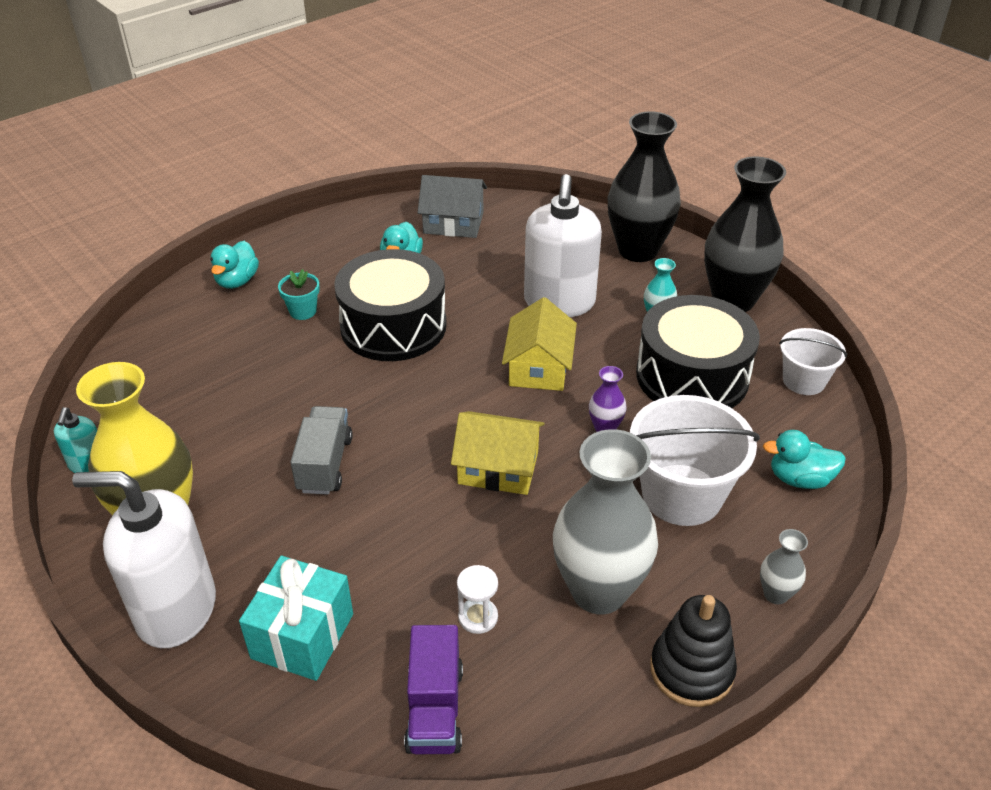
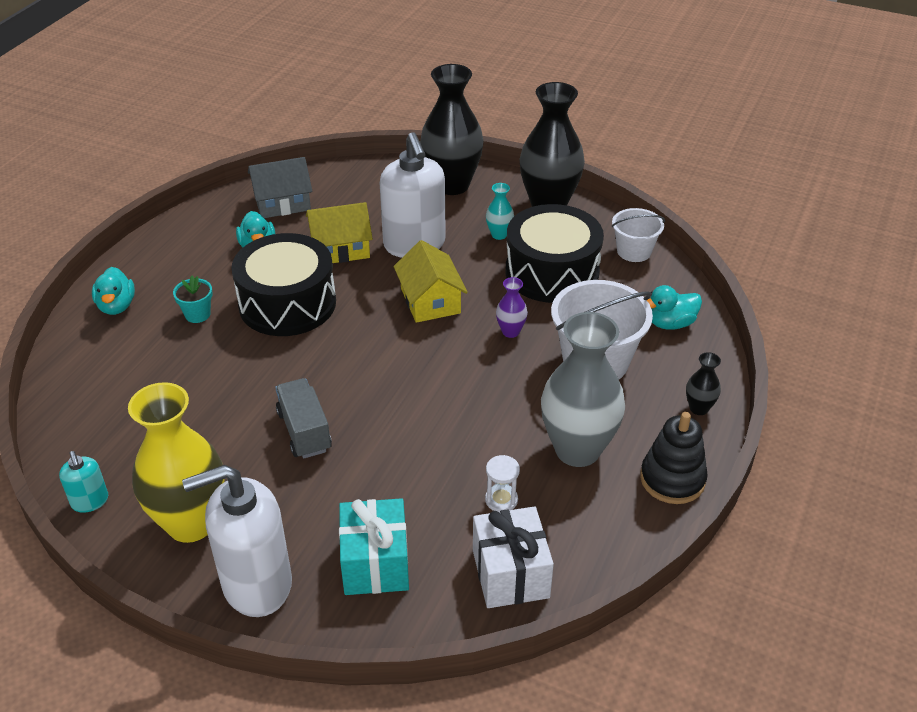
camera: 25 degrees left, 0 degrees up
(435, 708) = (510, 574): purple truck -> white gift
(498, 468) = (447, 387): yellow house -> yellow house (340, 248)
(776, 594) = (699, 408): grey vase -> black vase

